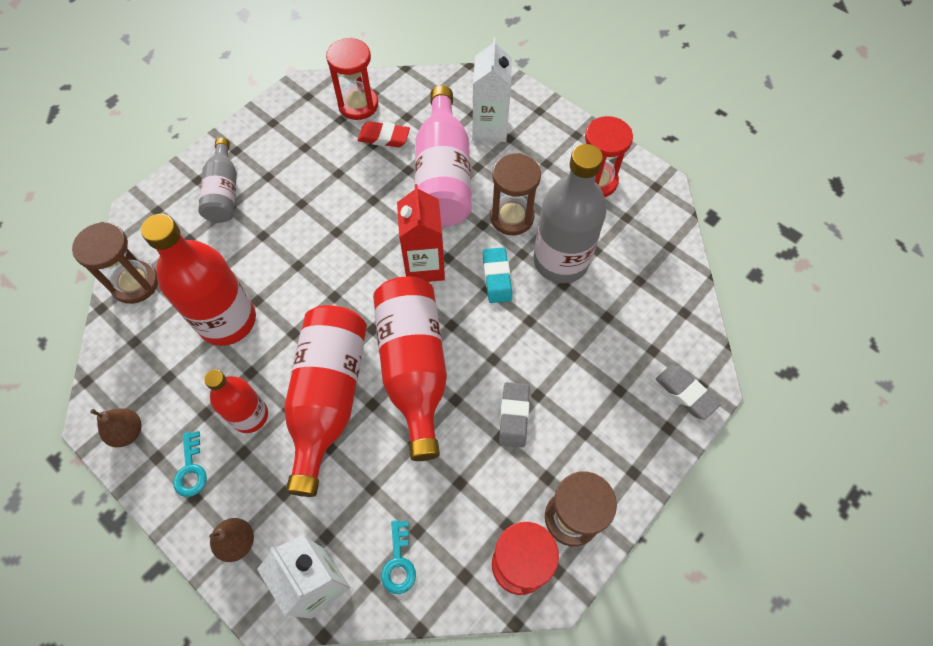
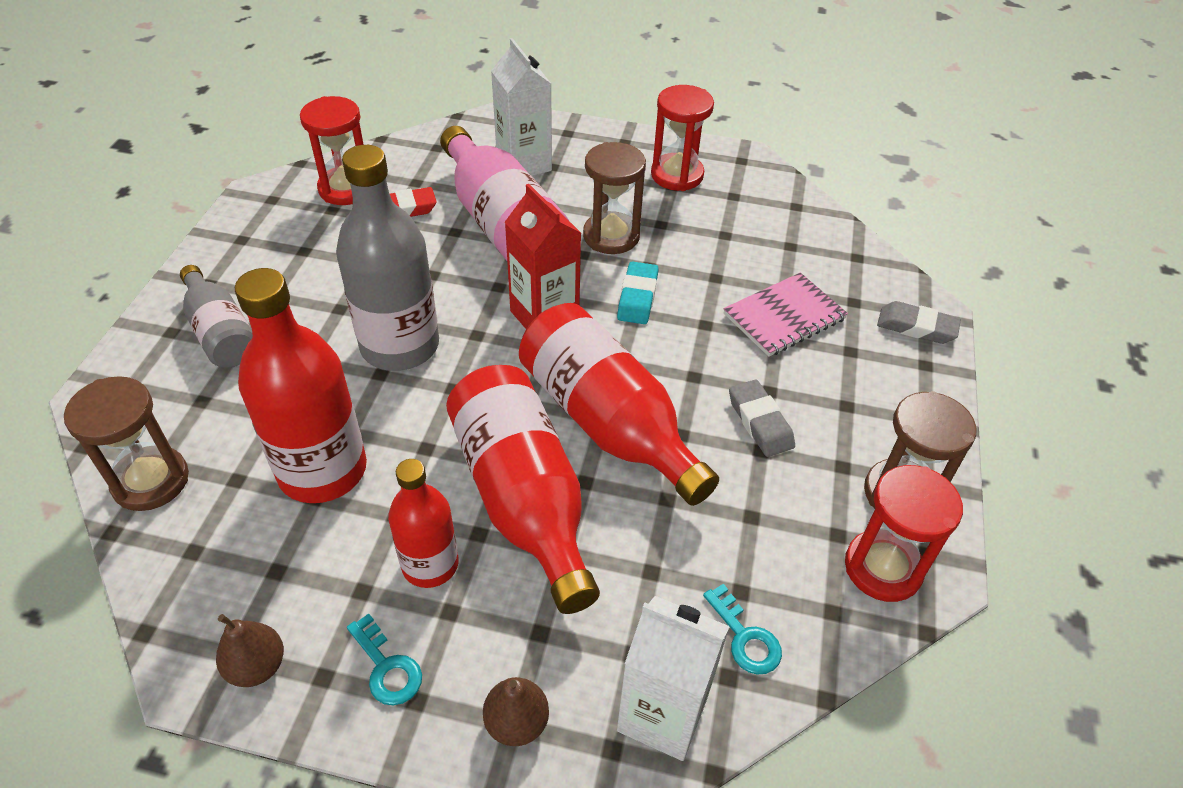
camera: 30 degrees left, 15 degrees down
(497, 277) = (637, 297): turquoise eraser -> turquoise eraser turned 45 degrees clockwise
(561, 261) = (696, 257): grey bottle -> grey bottle (400, 346)
(590, 340) = (784, 317): none -> pink notebook

